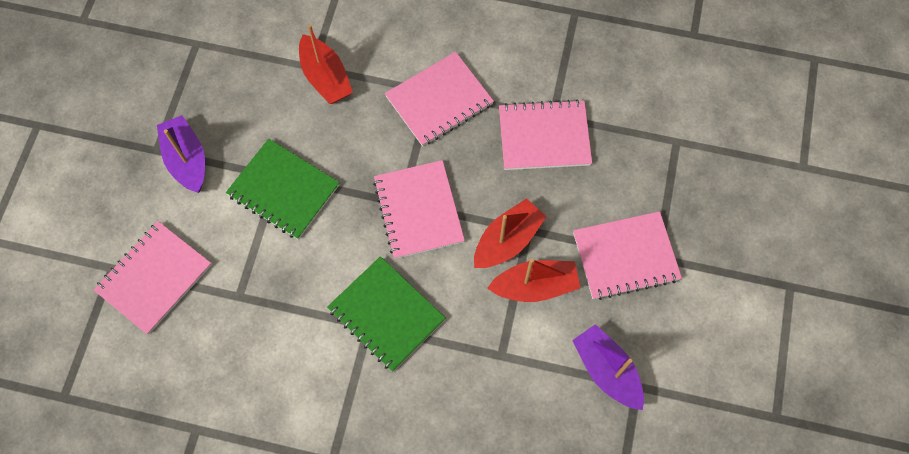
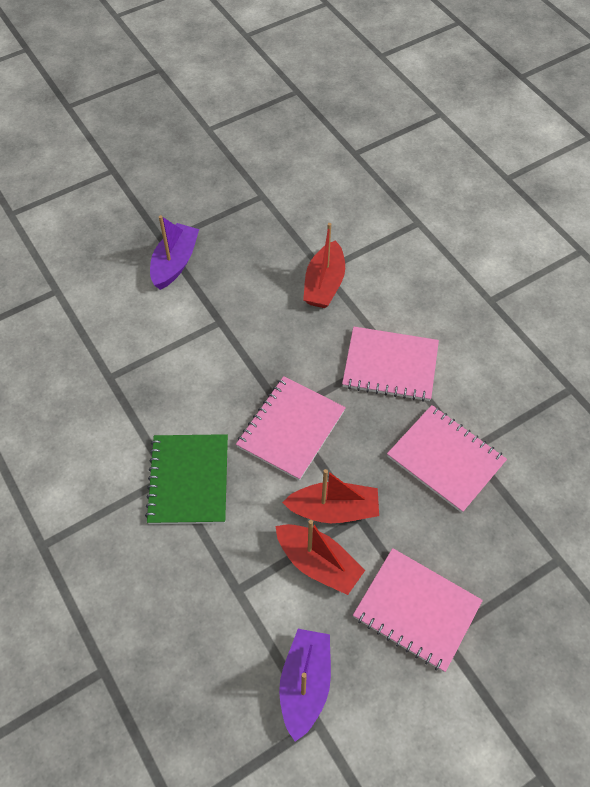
camera: 45 degrees right, 10 degrees down
(154, 278) = (73, 319): pink notebook -> none
(284, 190) = (214, 334): green notebook -> none

